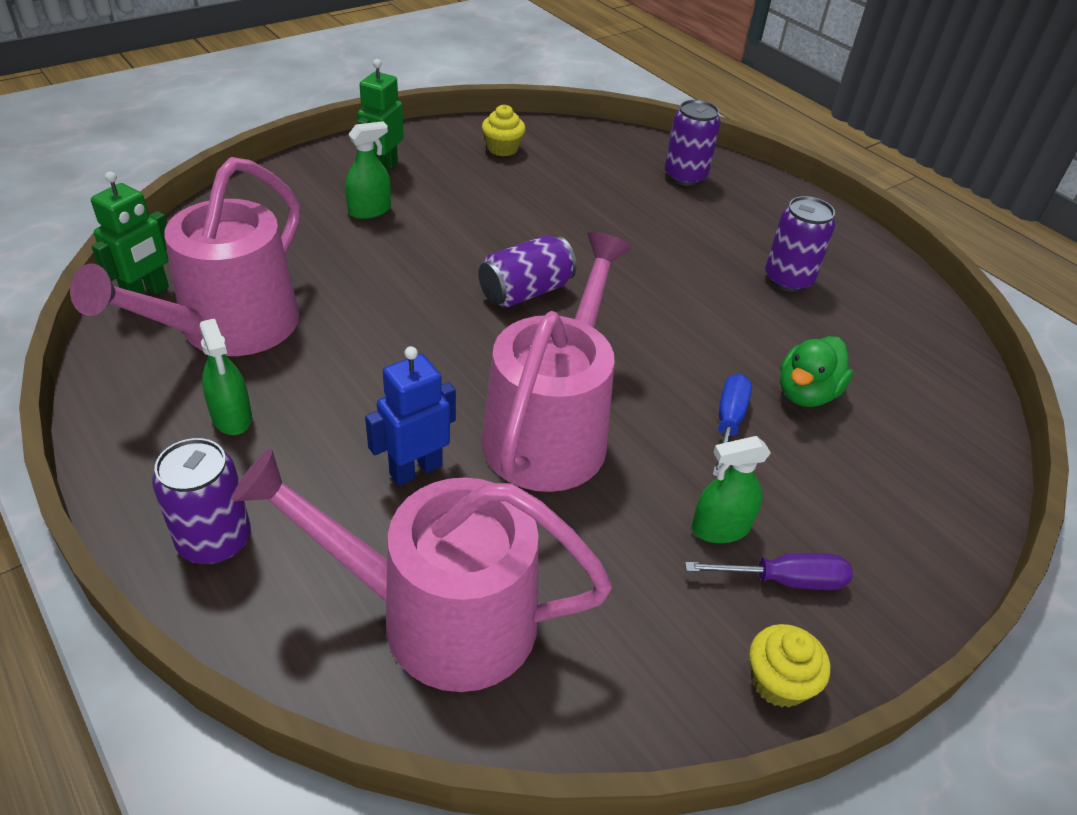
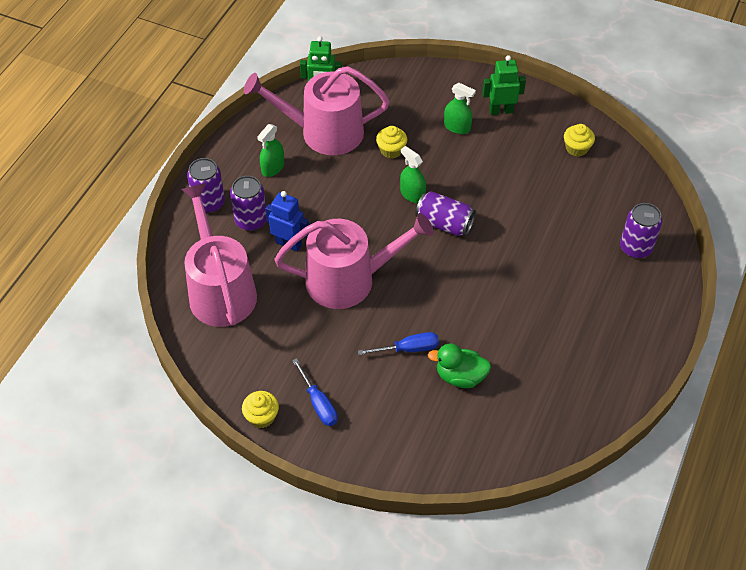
camera: 65 degrees right, 10 degrees up
(344, 280) = (391, 150): none -> yellow cupcake
(720, 528) = (333, 369): green spray bottle -> green spray bottle (412, 194)
(784, 580) = (318, 403): purple screwdriver -> blue screwdriver
(788, 279) = (564, 338): purple can -> purple can (251, 220)

